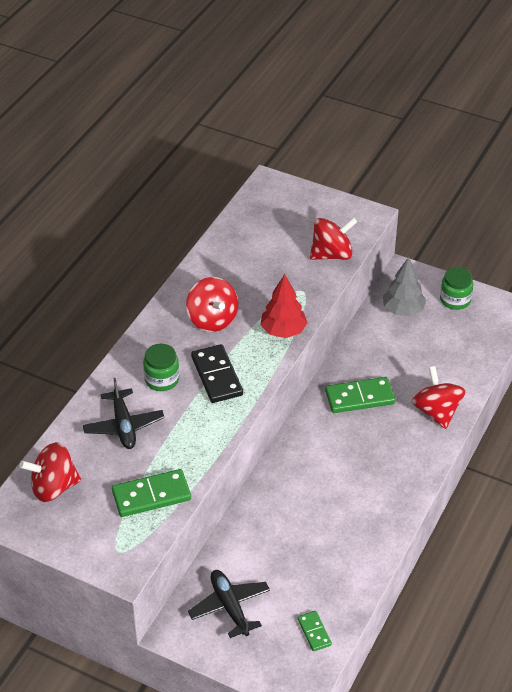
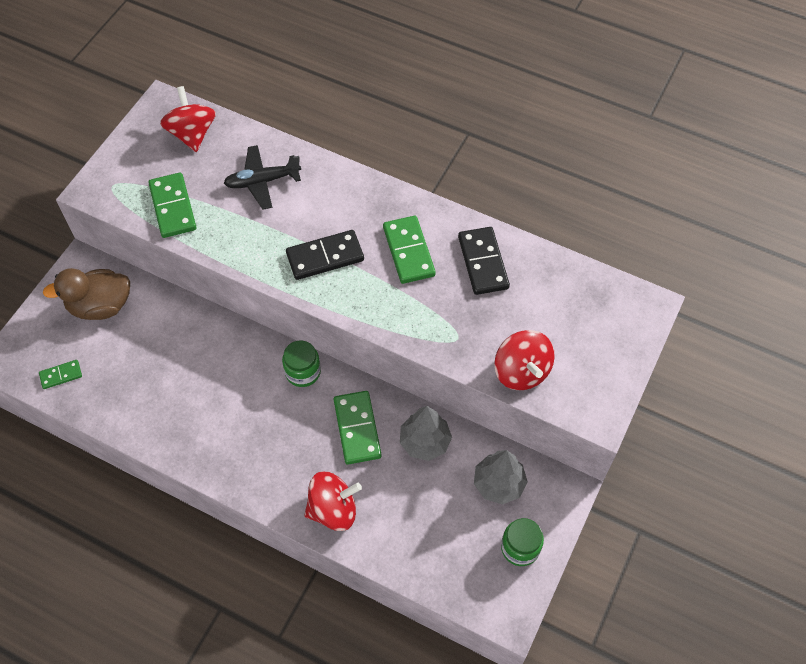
camera: 90 degrees right, 15 degrees up
(162, 379) = (322, 210): green jar -> green jar (303, 372)
(212, 320) = (409, 251): red spinning top -> green domino
(225, 273) = (483, 262): none -> black domino
(230, 607) = (100, 306): black plane -> brown duck
(283, 331) = (391, 318): red tree -> none
(369, 354) = (425, 442): none -> grey tree

